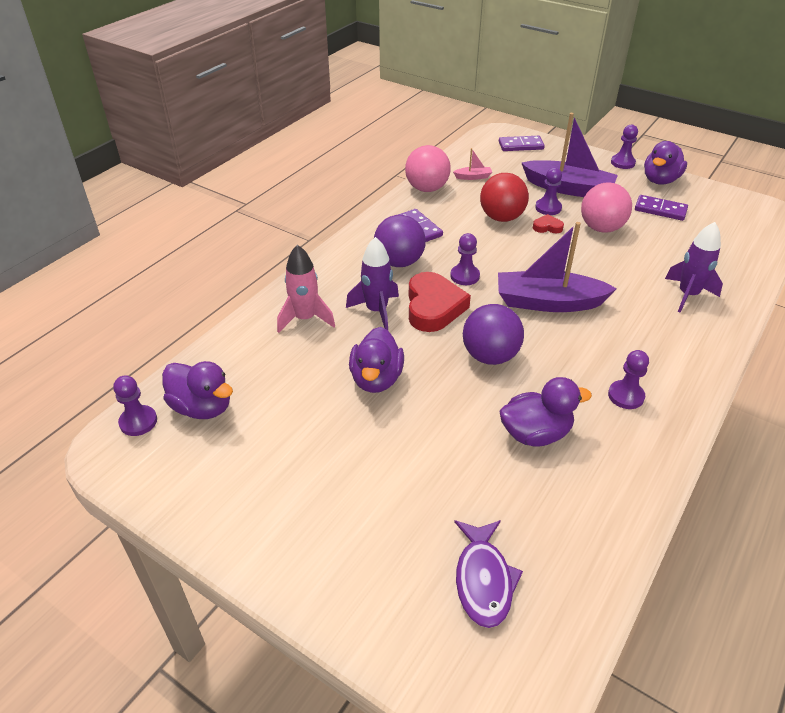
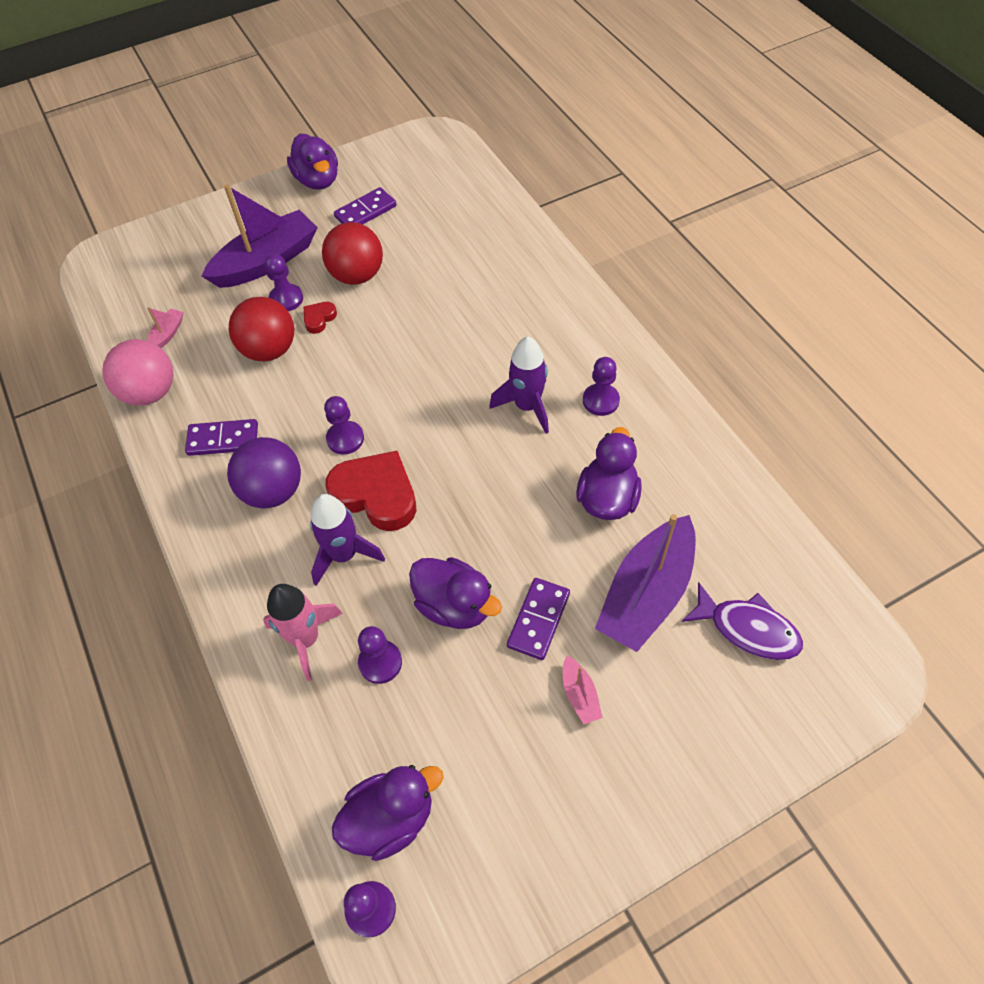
camera: 60 degrees left, 15 degrees up
(348, 478) = (579, 695): none -> pink boat
(490, 356) = (484, 481): purple ball -> none
(521, 145) = (145, 255): purple domino -> purple domino (538, 620)
(548, 302) = (439, 387): purple boat -> purple boat (646, 593)
(601, 228) = (357, 275): pink ball -> red ball
(622, 163) = (261, 189): purple pawn -> purple pawn (380, 662)
(687, 295) = (503, 273): purple rocket -> purple rocket (527, 406)

